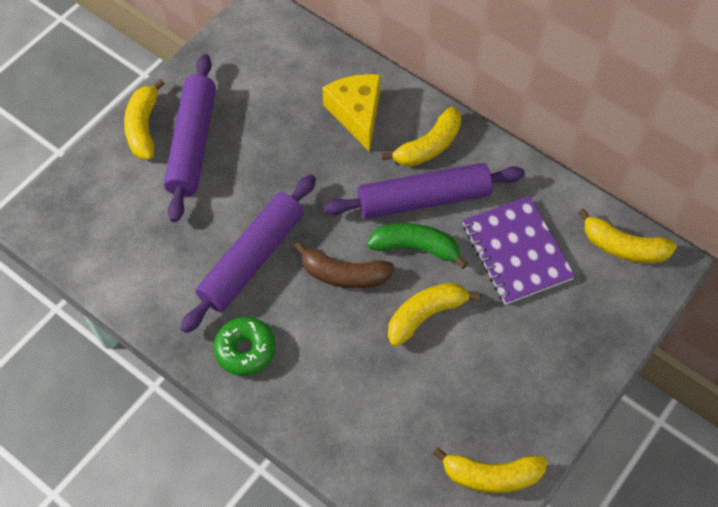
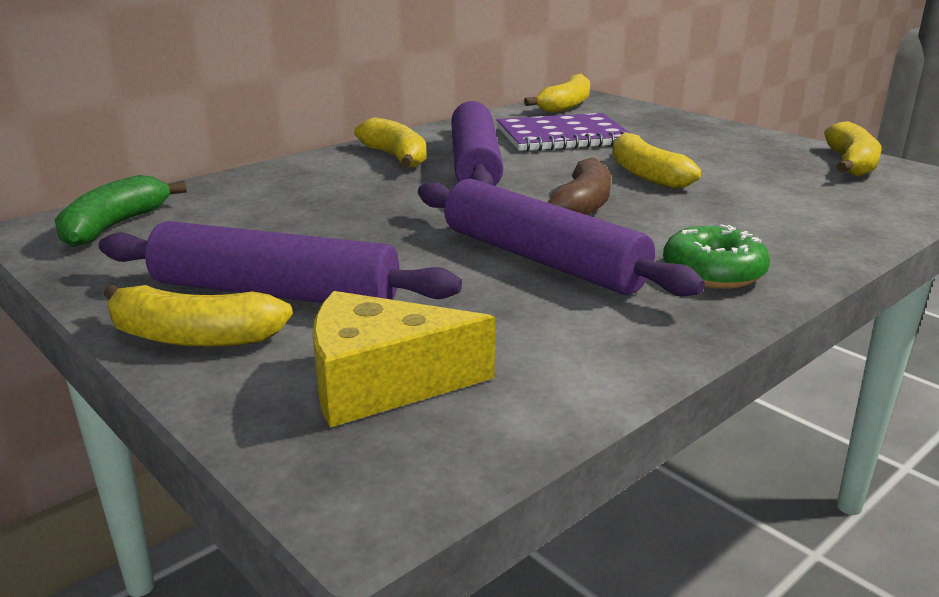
camera: 80 degrees left, 35 degrees down
(356, 114) = (314, 185): yellow cheese -> yellow cheese (381, 383)
(416, 248) = (546, 172): green banana -> green banana (115, 226)

